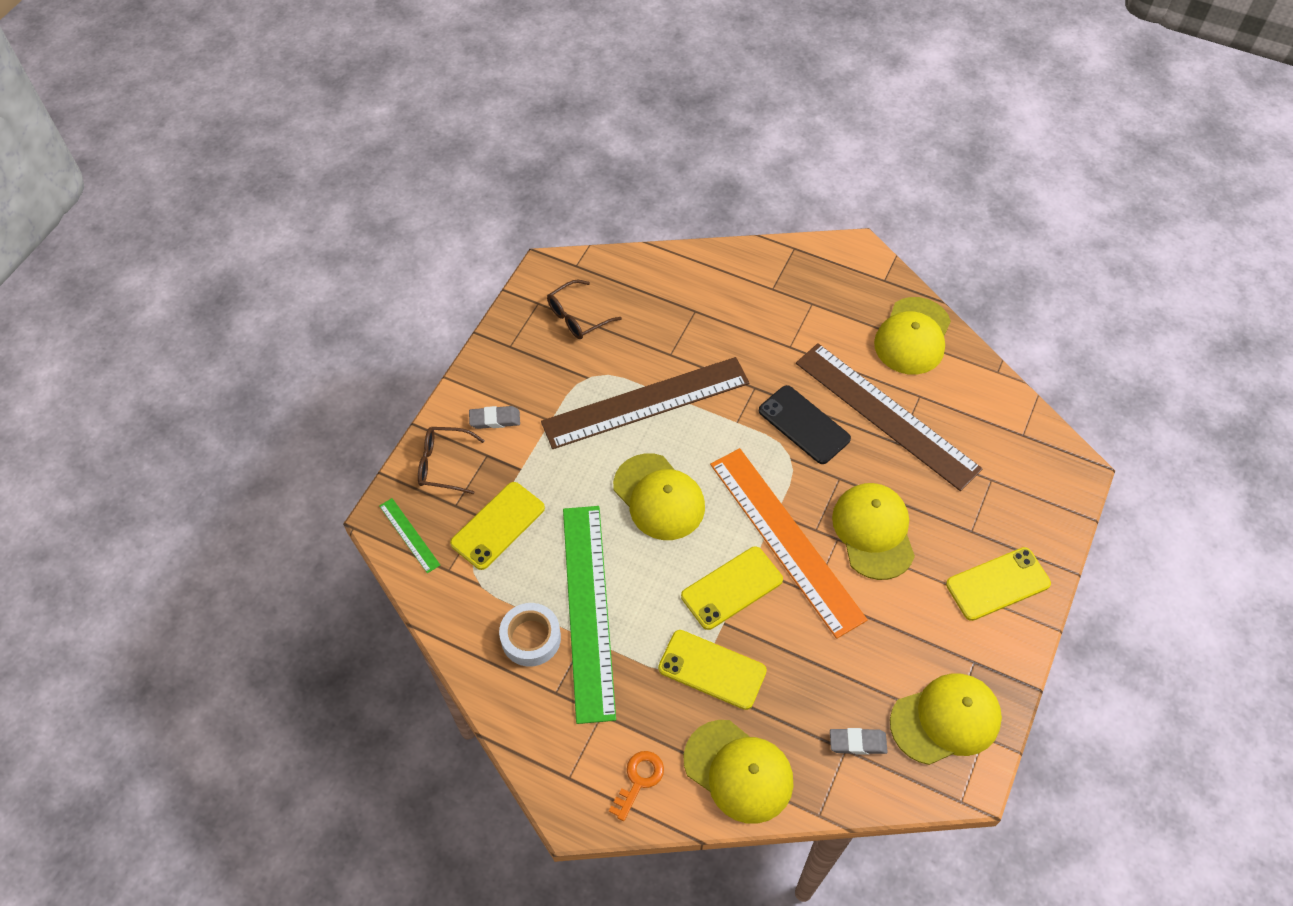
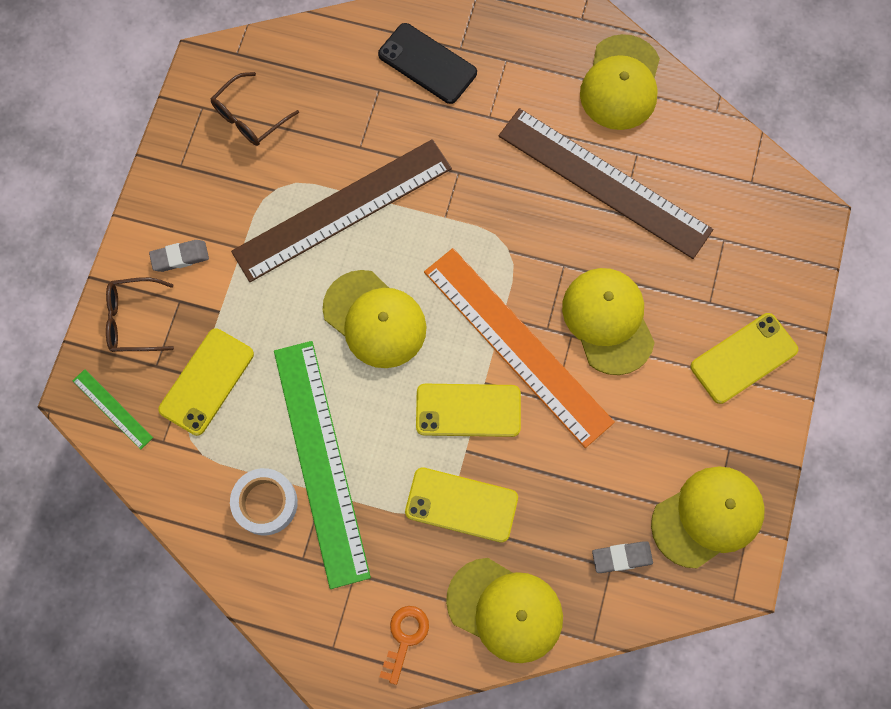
camera: 10 degrees left, 15 degrees up
(731, 588) = (468, 410): yellow phone -> yellow phone turned 45 degrees clockwise
(804, 425) = (517, 208): black phone -> black phone (427, 63)

